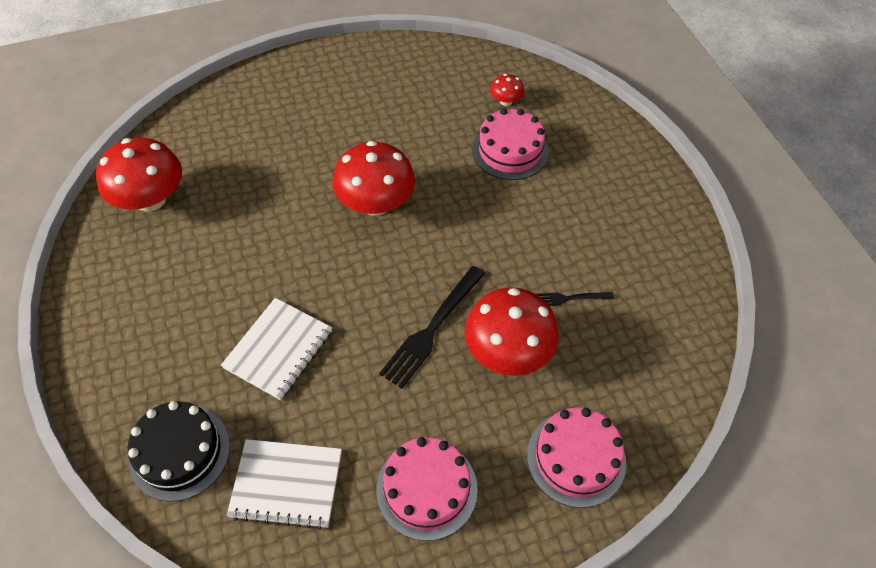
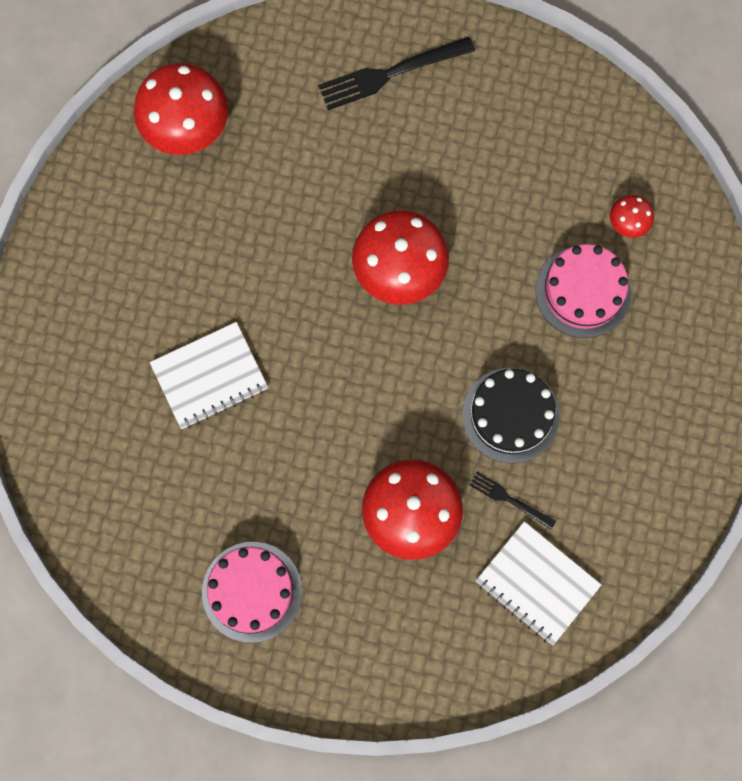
camera: 35 degrees right, 20 degrees up
(180, 452) = (74, 423): black cake -> black cake (510, 415)
(286, 484) = (142, 510): white notebook -> white notebook (537, 583)
(431, 330) = (357, 447): black fork -> black fork (389, 74)
(576, 458) = (395, 651): pink cake -> none

